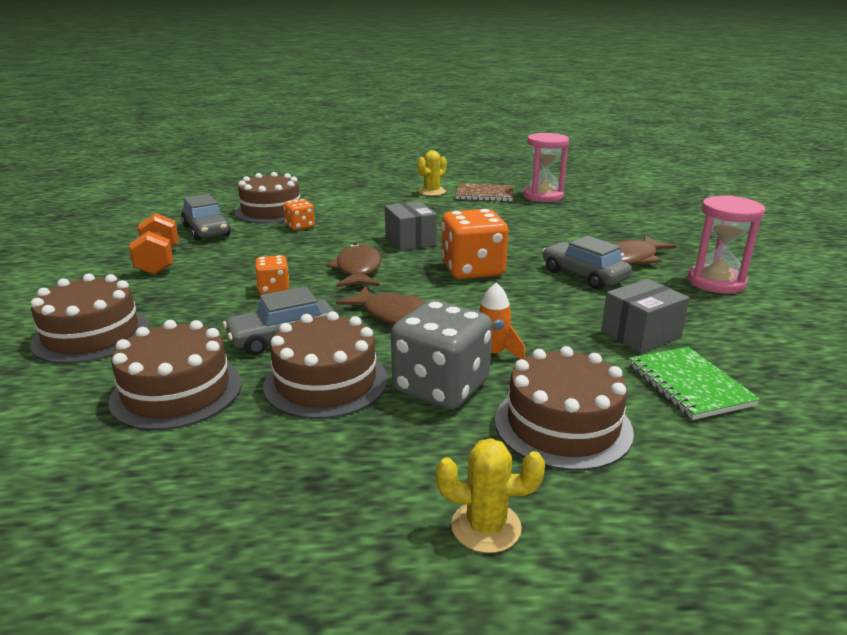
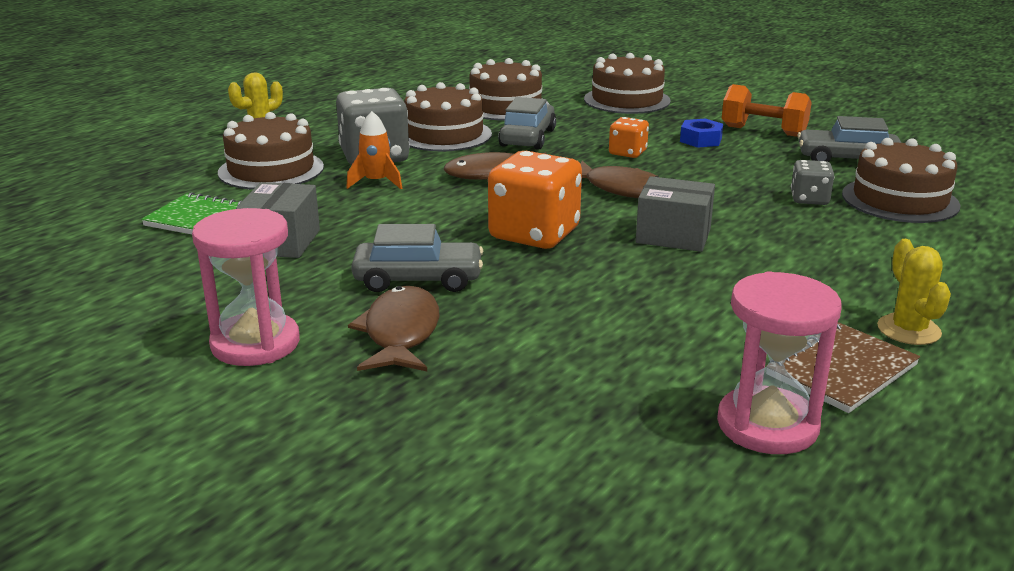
camera: 130 degrees right, 0 degrees up
(207, 275) = (700, 140): none -> blue nut
(300, 226) = (809, 199): orange dice -> grey dice

